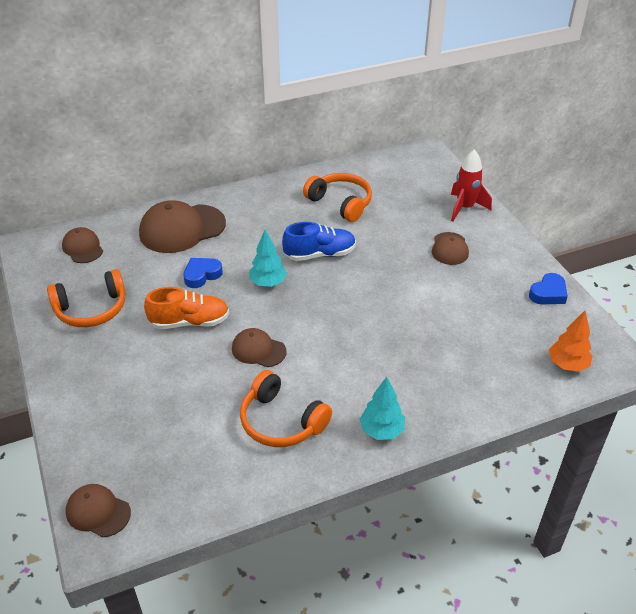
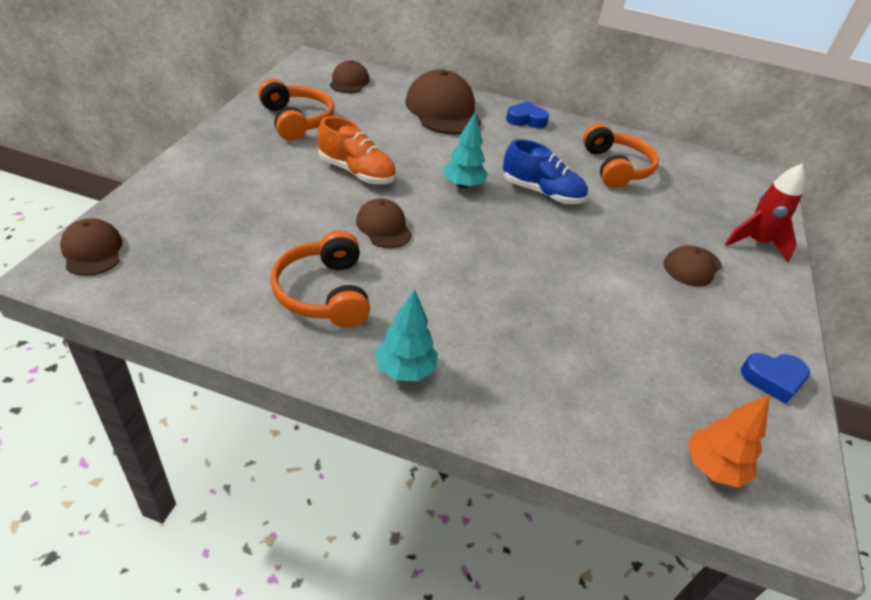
camera: 35 degrees right, 0 degrees up
(91, 309) = (297, 120): orange headphones -> orange headphones turned 135 degrees counterclockwise
(182, 229) = (443, 110): brown cap -> brown cap turned 60 degrees clockwise
(202, 275) = (414, 148): blue heart -> blue heart (526, 120)

